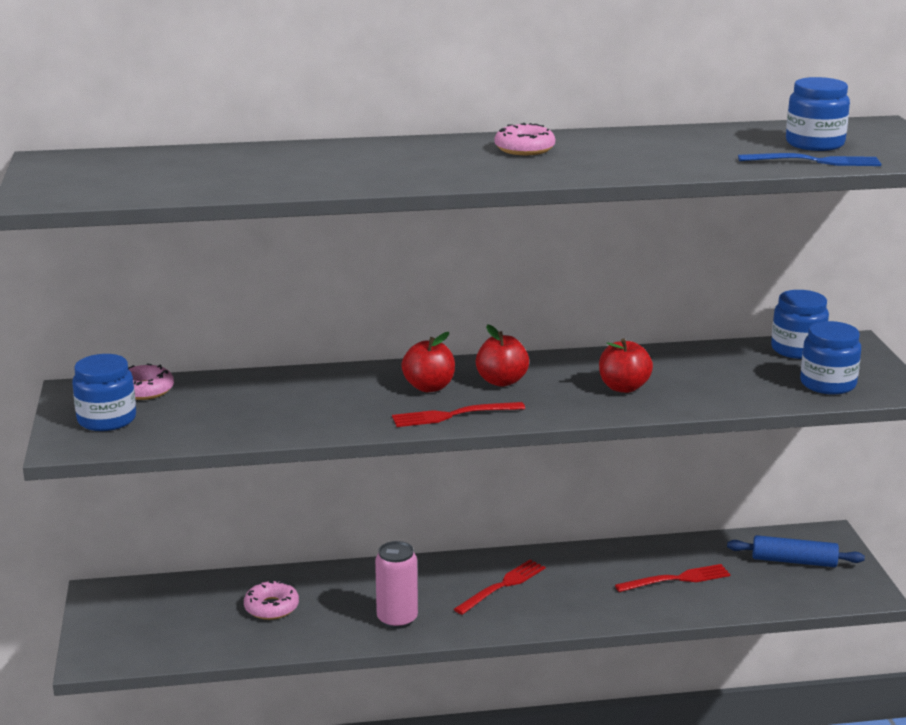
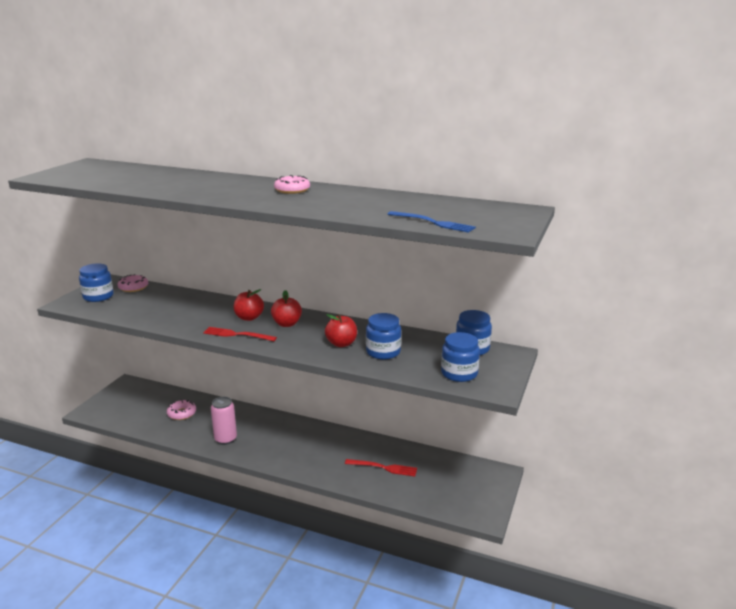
camera: 30 degrees right, 0 degrees up
(503, 585) = (293, 439): red fork -> none
(794, 561) = (461, 481): blue rolling pin -> none
(814, 144) = (458, 213): blue jar -> blue jar (383, 352)

